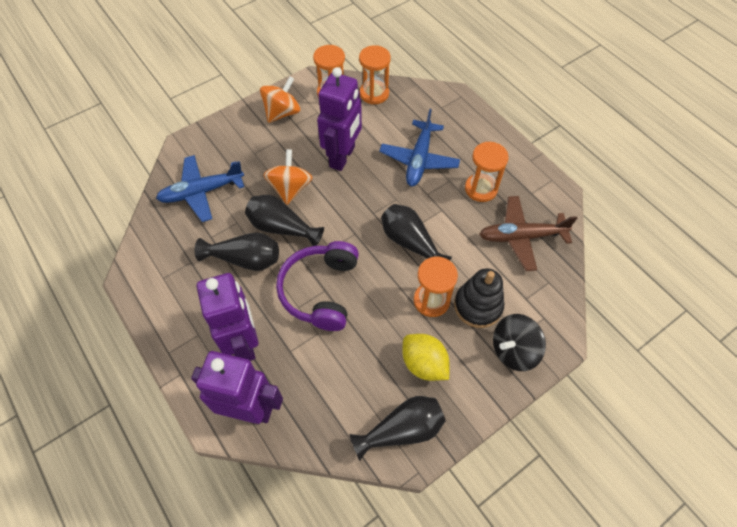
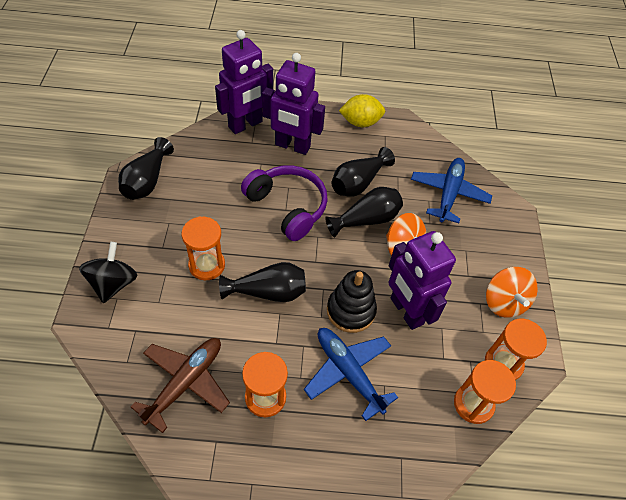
camera: 125 degrees right, 5 degrees down
(424, 364) = (170, 223): yellow lemon -> yellow lemon (360, 122)
(478, 306) = (168, 291): black stacking toy -> black stacking toy (351, 311)

